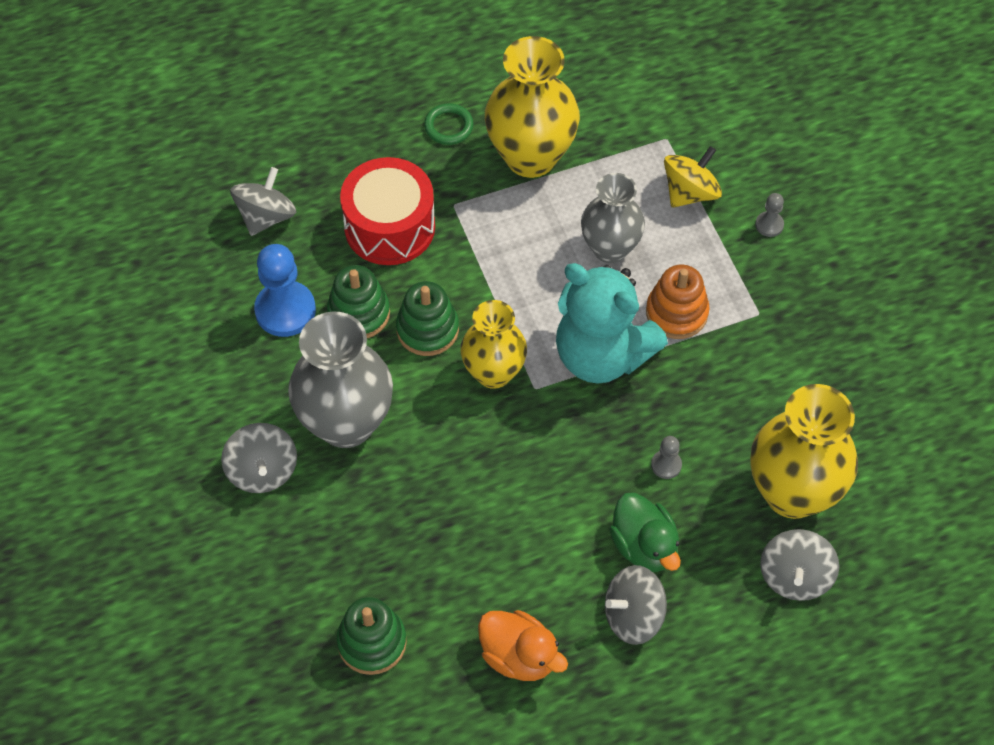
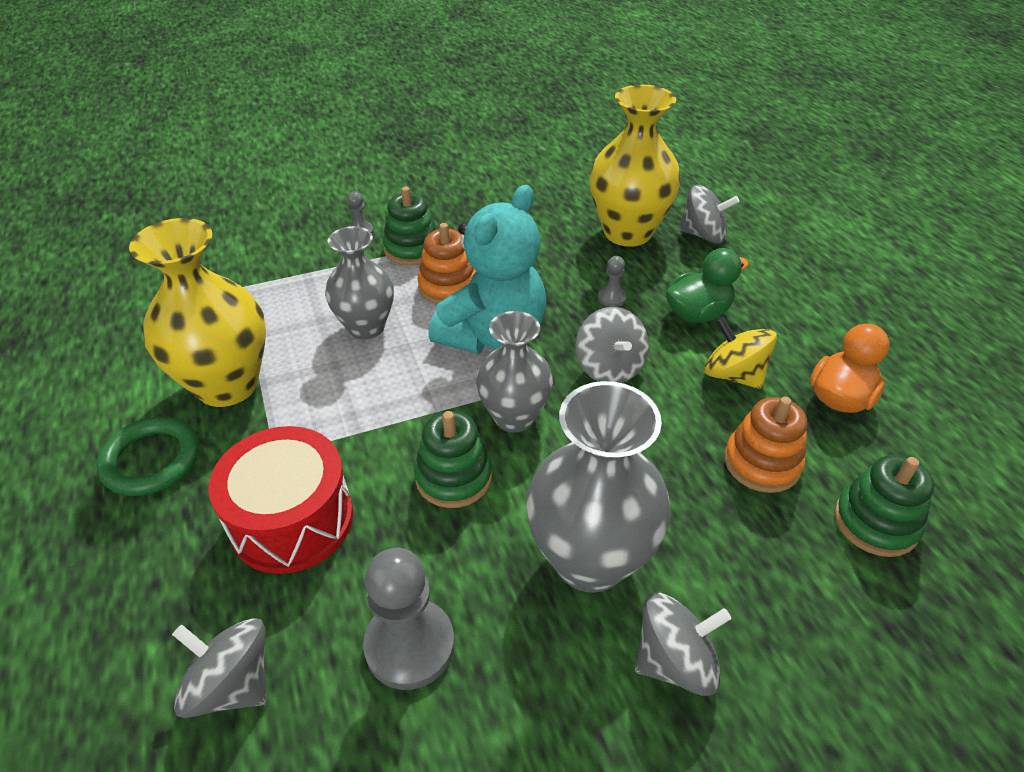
camera: 90 degrees left, 15 degrees down
(285, 310) = (410, 645): blue pawn -> grey pawn
(359, 313) = (424, 551): green stacking toy -> green stacking toy (412, 249)
(438, 566) = (762, 463): none -> orange stacking toy
(448, 126) = (151, 460): green ring -> green ring, size x1.52
(493, 372) = (514, 417): yellow vase -> grey vase
(633, 616) = (769, 322): grey spinning top -> grey spinning top (609, 367)
(690, 192) = (312, 274): yellow spinning top -> yellow spinning top (733, 375)

